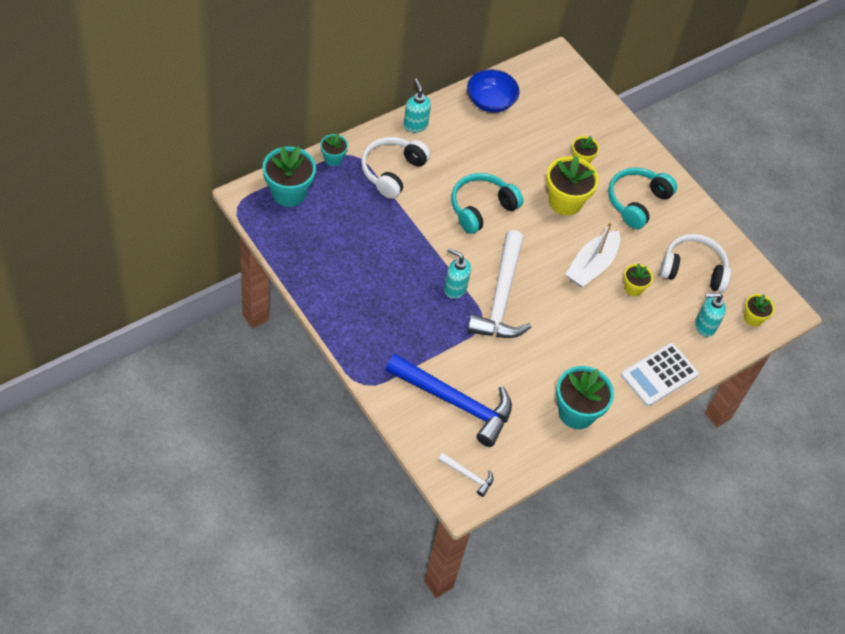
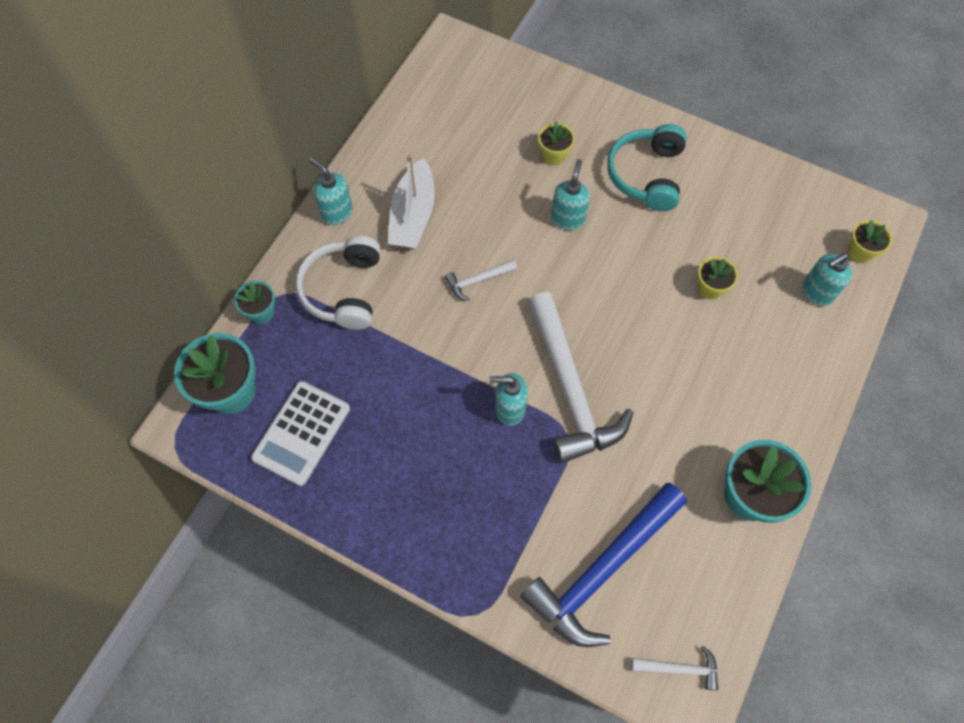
camera: 20 degrees left, 10 degrees up
(455, 402) = (602, 570): blue hammer -> blue hammer turned 135 degrees clockwise
(481, 208) = (478, 281): turquoise headphones -> white hammer
(490, 101) = (407, 135): blue bowl -> none
(565, 202) = (567, 219): yellow flower pot -> turquoise soap dispenser
(591, 266) = (647, 286): white boat -> white boat (413, 215)
(659, 375) = (808, 386): white calculator -> white calculator (302, 433)
(693, 270) = (759, 227): white headphones -> none

